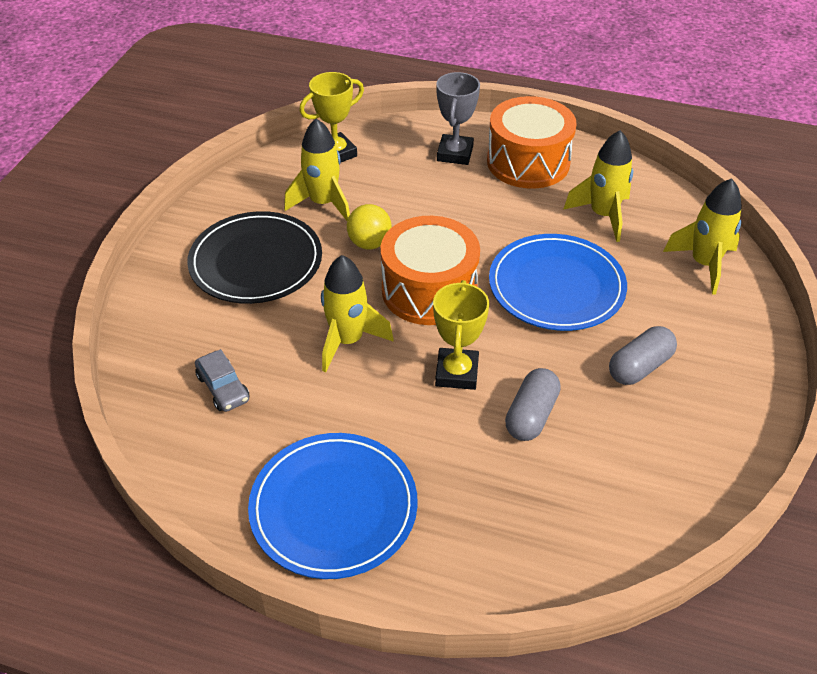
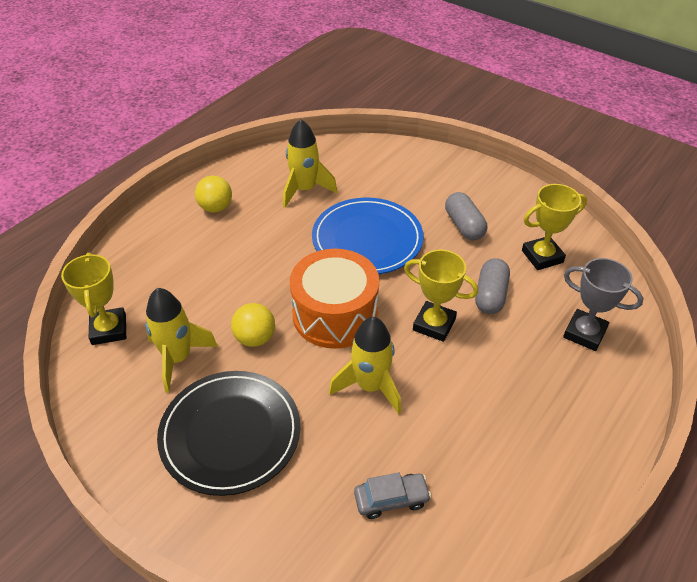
camera: 70 degrees left, 0 degrees up
(333, 507) = (549, 443): blue plate -> none
(455, 153) = (172, 247): grey trophy -> grey trophy (584, 333)
(528, 162) = (216, 208): orange drum -> yellow ball
(531, 415) = (490, 295): grey capsule -> grey capsule turned 60 degrees clockwise
(634, 457) = (542, 256): none -> yellow trophy
(704, 264) = (381, 162): yellow rocket -> none

